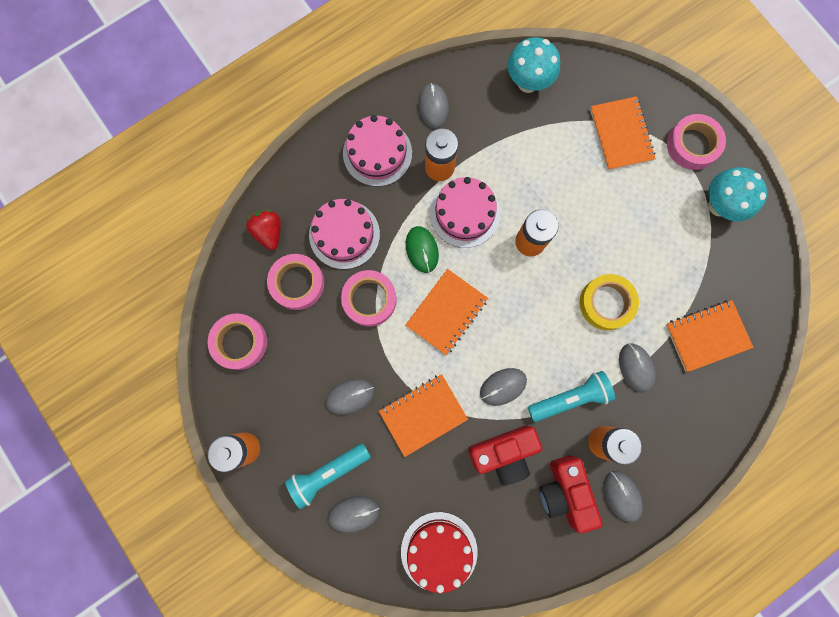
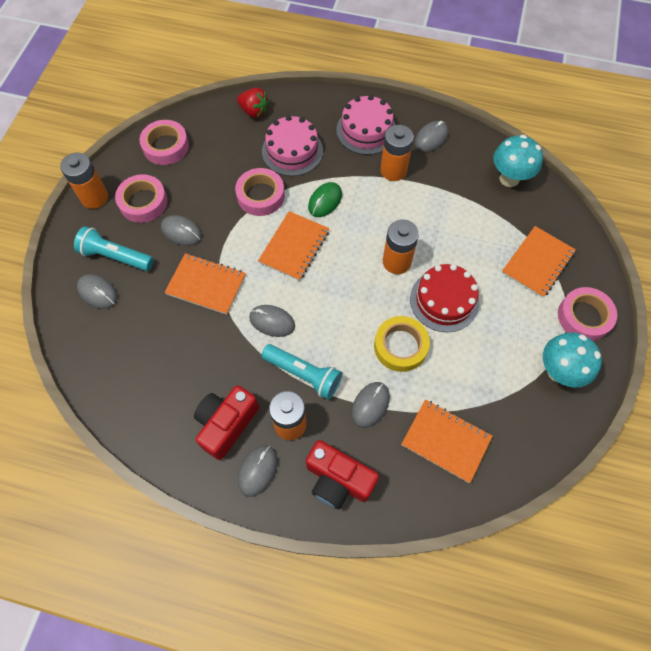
camera: 50 degrees right, 15 degrees down
(269, 232) = (254, 111): red strawberry -> red strawberry turned 90 degrees clockwise
(297, 283) = (234, 149): pink tape -> pink tape (143, 202)
(439, 551) = (111, 367): red cake -> red cake (444, 300)
(446, 312) = (294, 247): orange notebook -> orange notebook turned 60 degrees counterclockwise
(464, 213) = (376, 207): pink cake -> none
(503, 453) = (222, 358): red camera -> red camera (338, 480)

